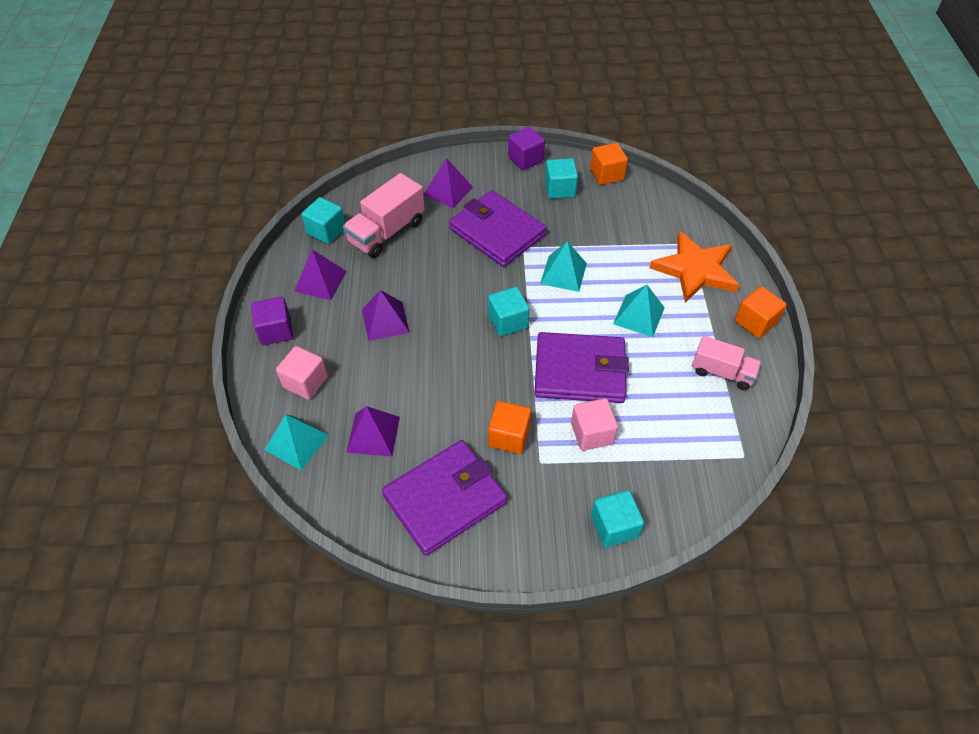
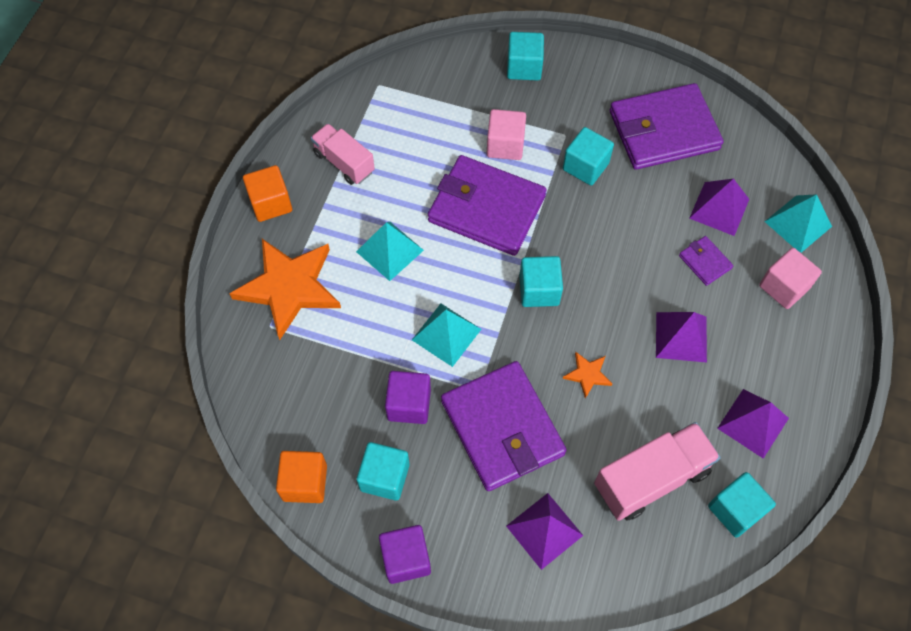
camera: 160 degrees left, 10 degrees up
(276, 331) = (814, 365): purple cube -> purple cube (409, 404)
(377, 383) = (705, 262): none -> purple wallet
(449, 277) = (587, 374): none -> orange star
(509, 436) = (585, 166): orange cube -> turquoise cube

